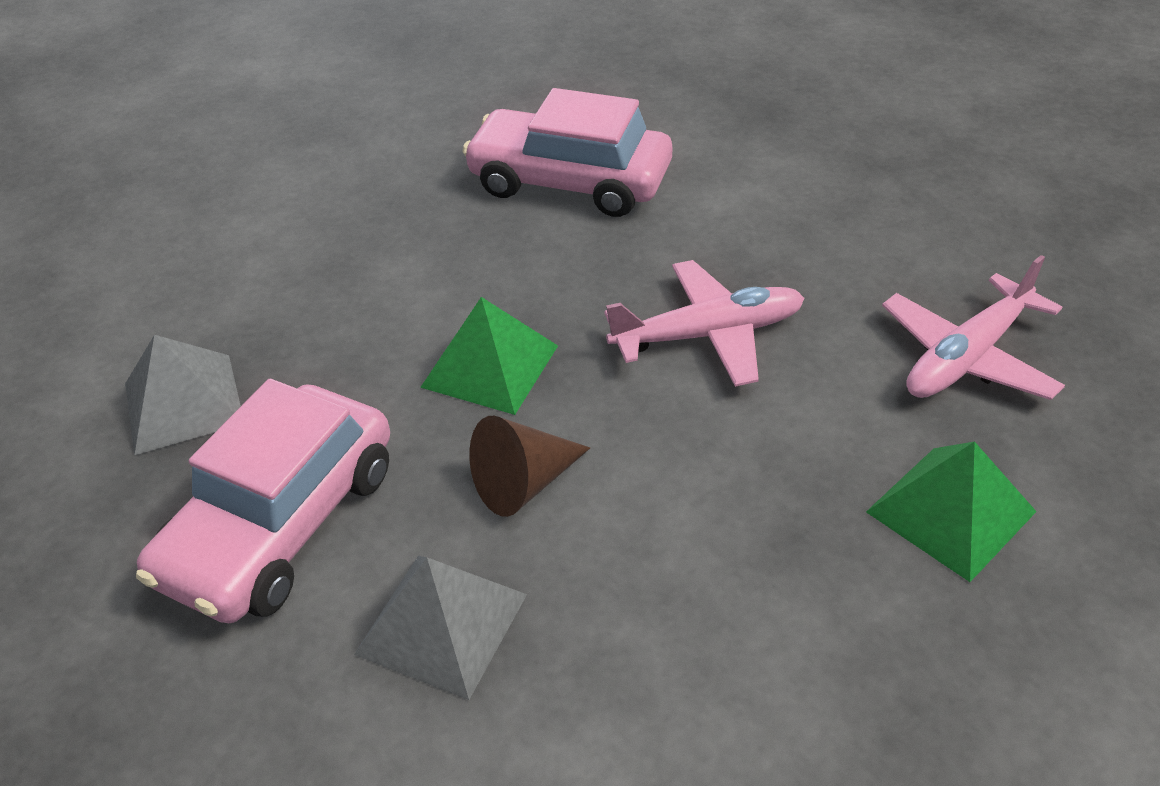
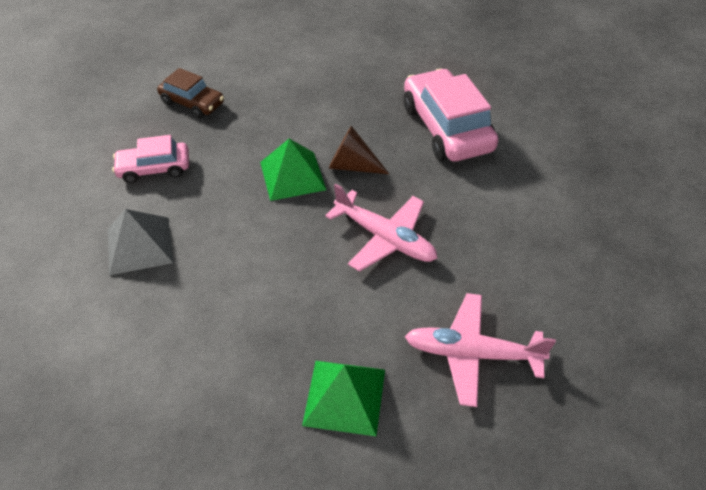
camera: 50 degrees right, 5 degrees up
(184, 403) = (192, 103): grey pyramid -> brown car
(281, 523) = (154, 168): pink car -> pink car, size x0.57
(524, 483) = (232, 227): brown cone -> brown cone (352, 166)

